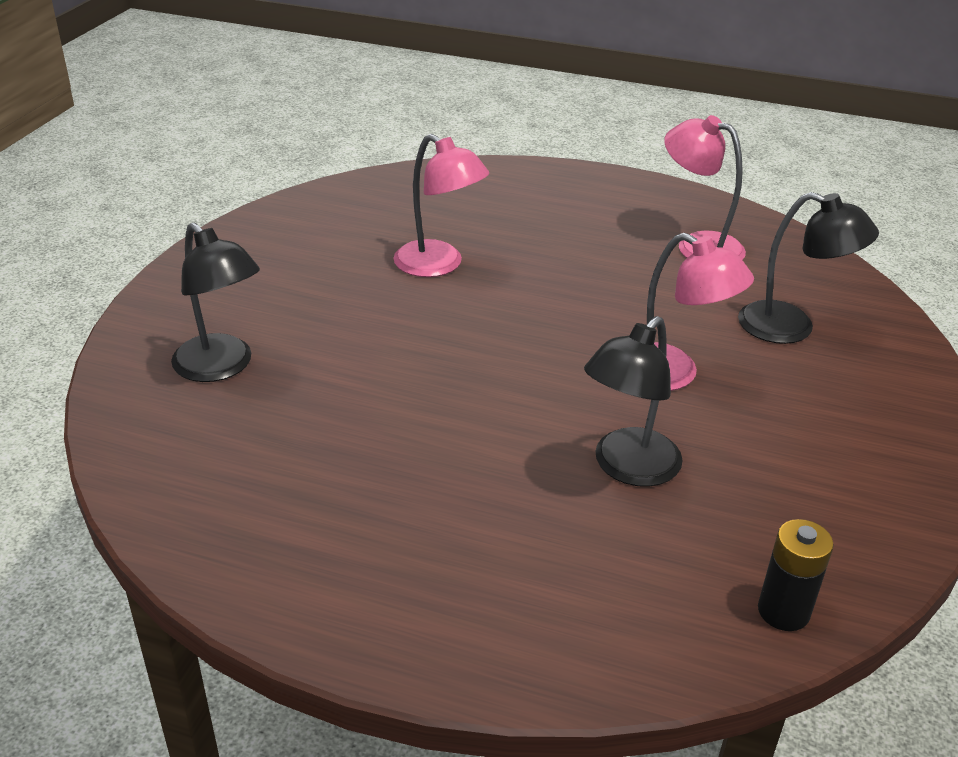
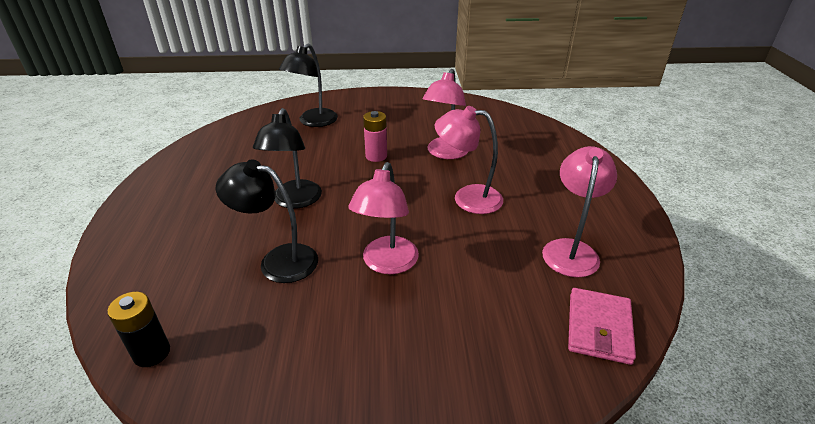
camera: 70 degrees right, 0 degrees up
(401, 326) = (376, 156): none -> pink battery
(563, 279) = (467, 198): none -> pink lamp
(791, 328) = (491, 319): black lamp -> black lamp (294, 201)
(818, 271) = (599, 328): none -> pink wallet

